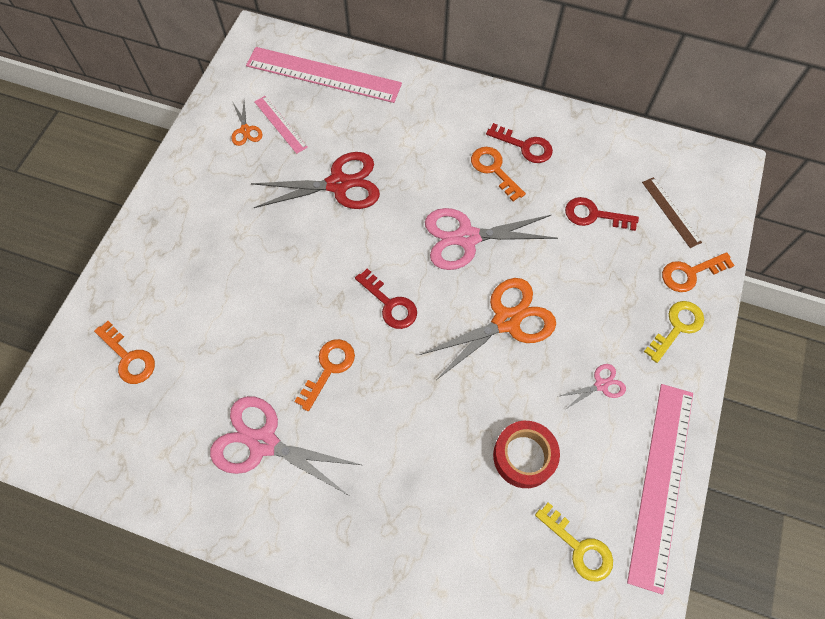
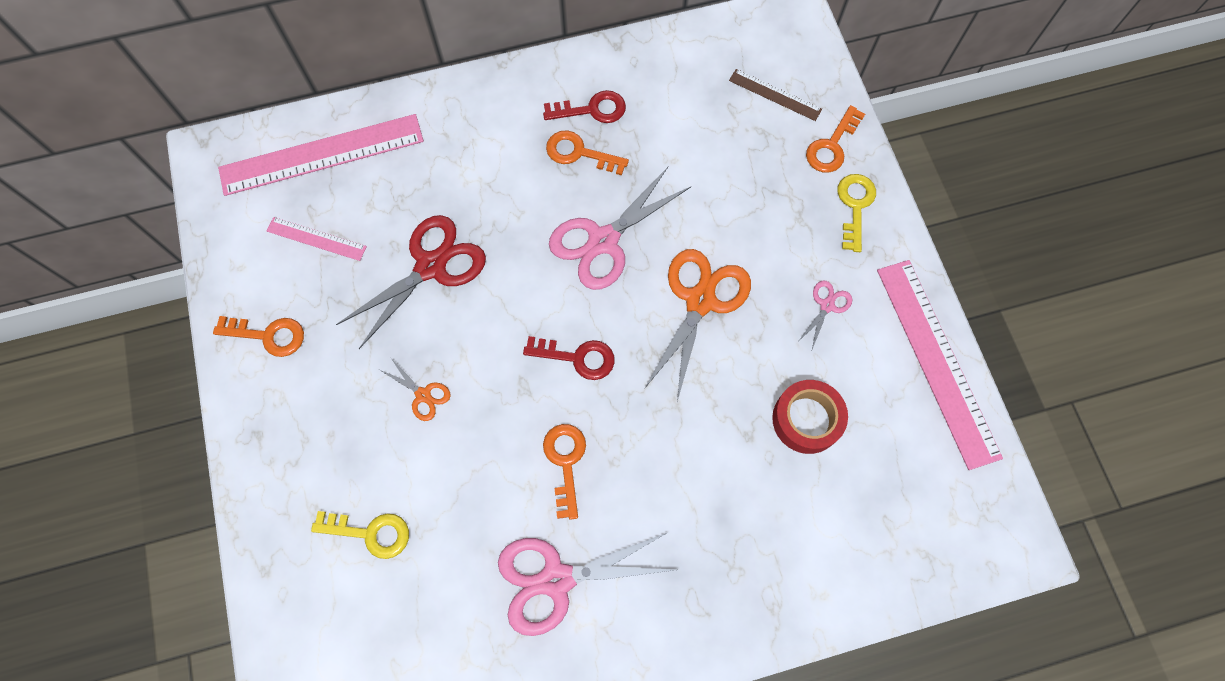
camera: 35 degrees left, 5 degrees up
(128, 357) = (348, 594): orange key -> orange key (268, 335)
(245, 130) = (282, 269): orange scissors -> orange scissors (423, 395)
(579, 547) = (909, 468): yellow key -> yellow key (370, 533)
(594, 215) = (707, 142): red key -> none

